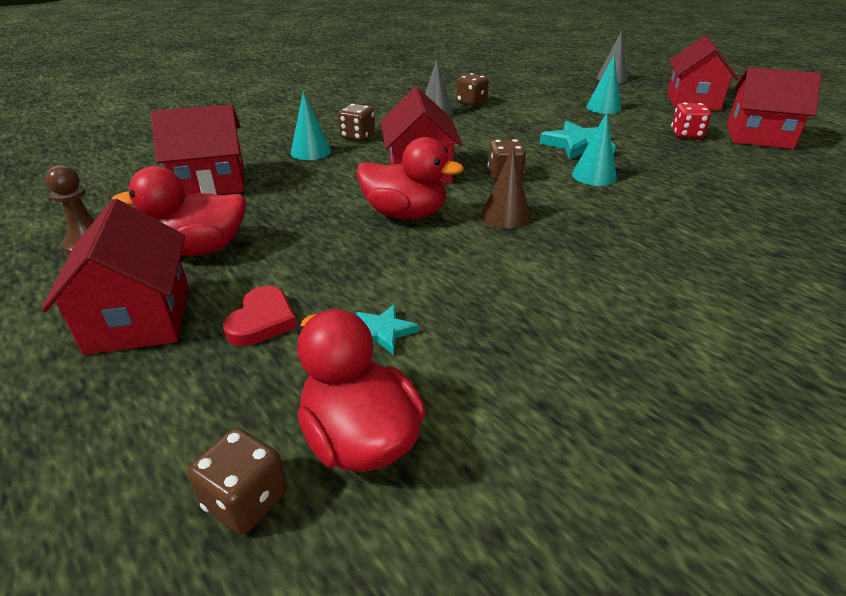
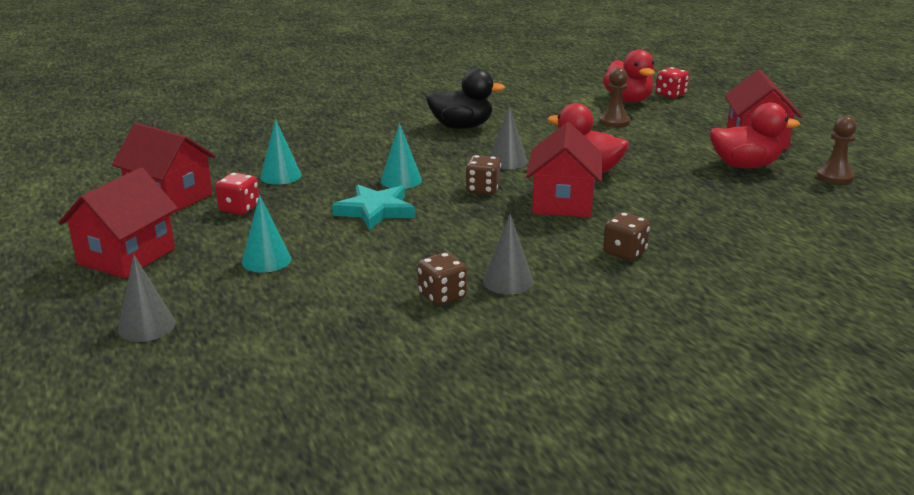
camera: 165 degrees left, 10 degrees down
(211, 182) = (774, 214): red house -> none
(246, 500) = (670, 95): brown dice -> red dice
(262, 321) = (683, 131): red heart -> none
(311, 151) = (680, 238): turquoise cone -> turquoise cone (280, 176)
(383, 332) = (614, 122): turquoise star -> brown pawn
(505, 216) = (508, 161): brown cone -> grey cone
(621, 275) = (461, 127): none -> black duck

